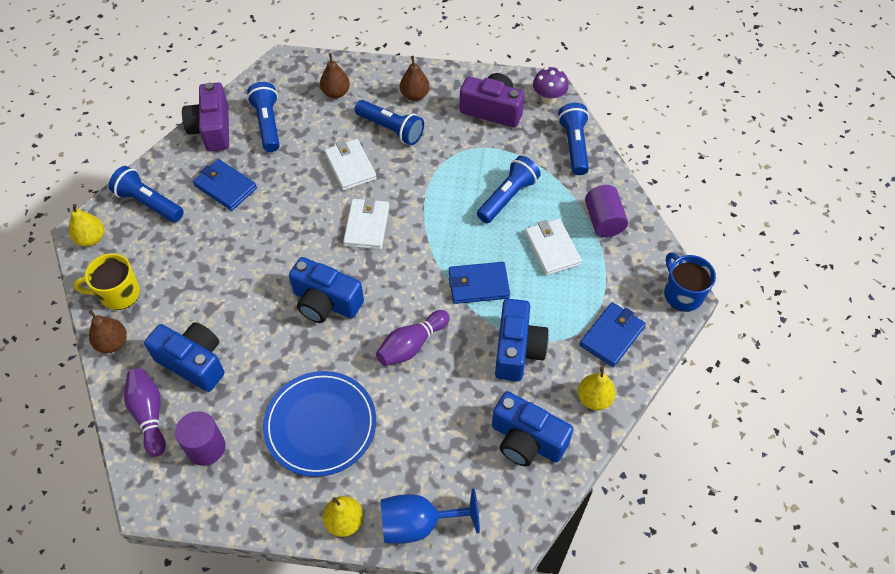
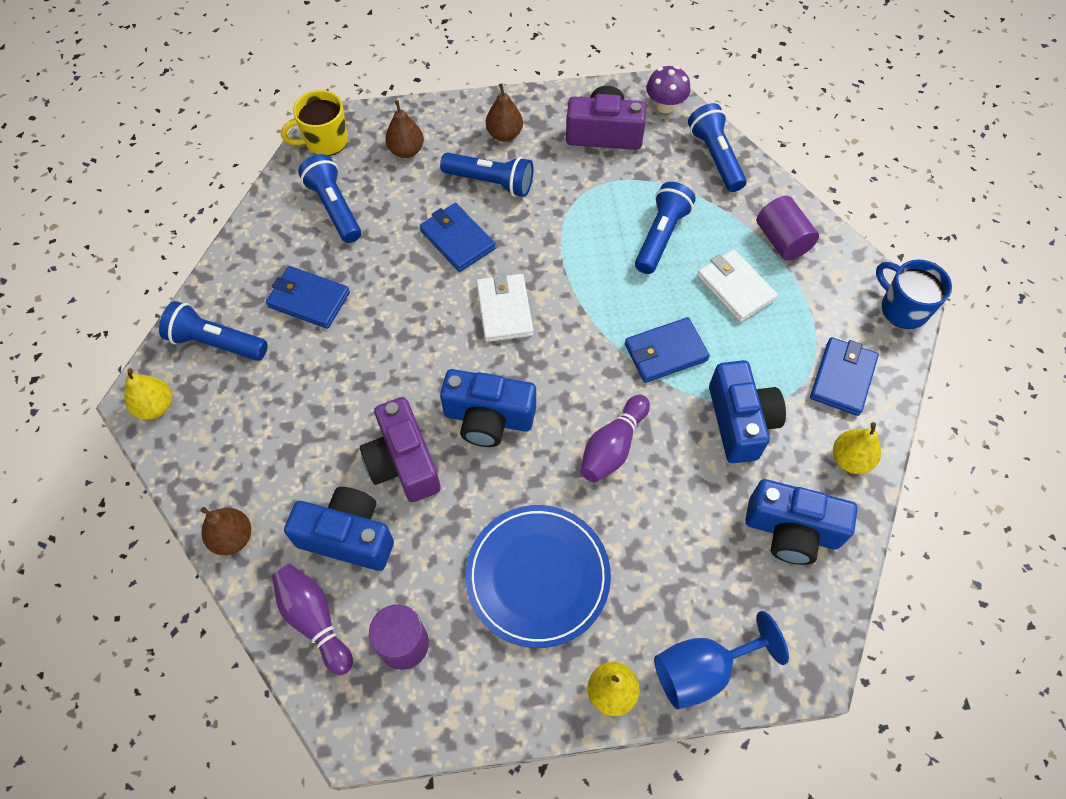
camera: 15 degrees left, 5 degrees up
(119, 294) = (218, 471): yellow mug -> yellow mug (325, 141)
(212, 129) = (265, 229): purple camera -> purple camera (403, 462)
(350, 166) = (457, 240): white wallet -> blue wallet

